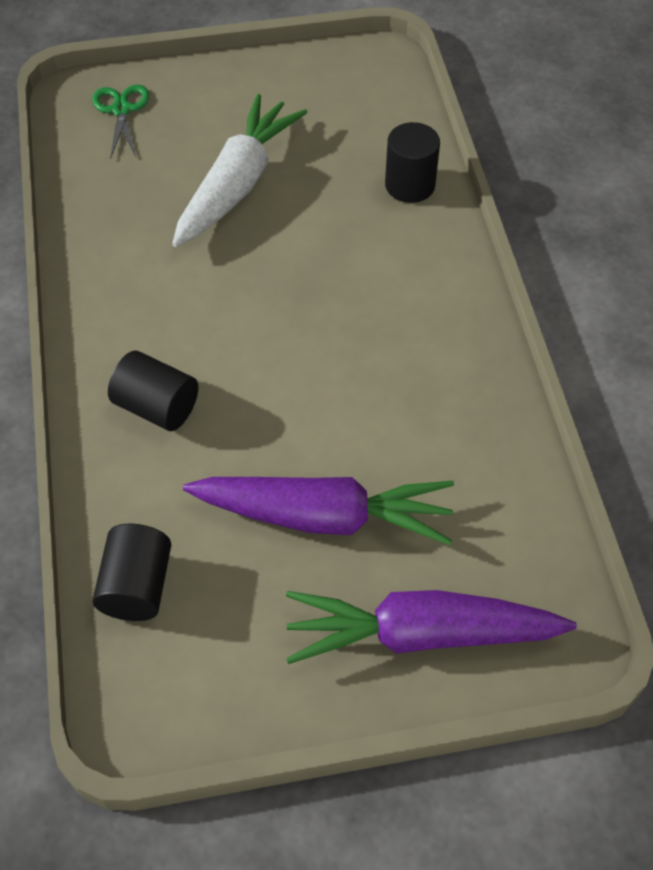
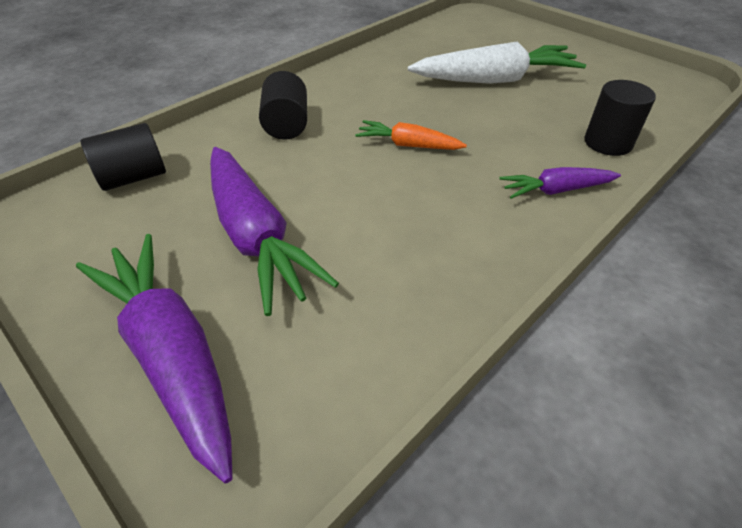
camera: 55 degrees right, 10 degrees down
(121, 110) = (486, 27): green scissors -> none
(286, 327) = (408, 145): none -> orange carrot
(438, 269) = (555, 190): none -> purple carrot

